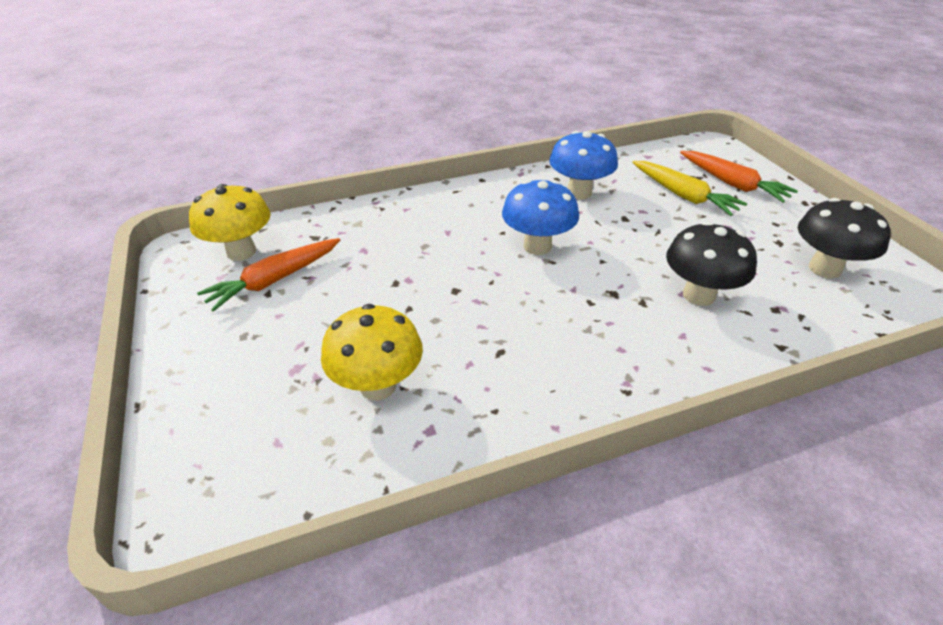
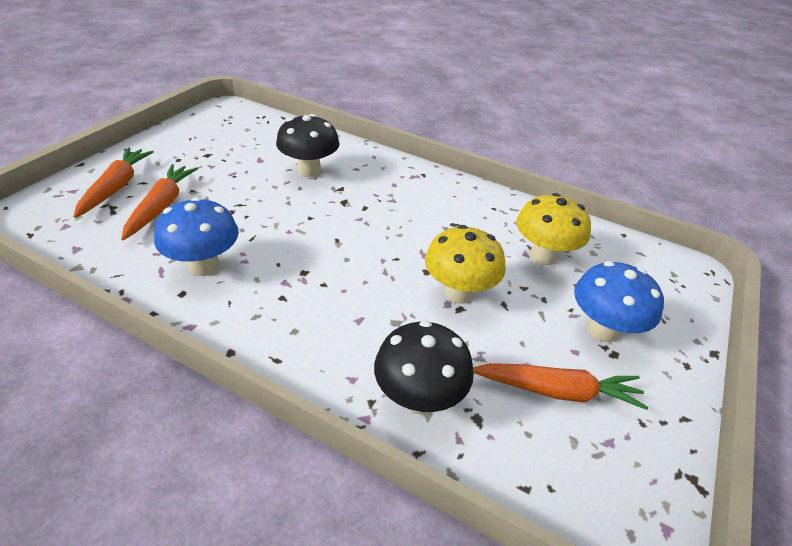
camera: 135 degrees left, 0 degrees up
(241, 252) = (570, 464): yellow mushroom -> yellow mushroom (458, 293)
(537, 246) = (324, 255): blue mushroom -> blue mushroom (602, 330)
(683, 195) = (161, 206): yellow carrot -> orange carrot
(824, 269) = (229, 136): black mushroom -> black mushroom (418, 398)

